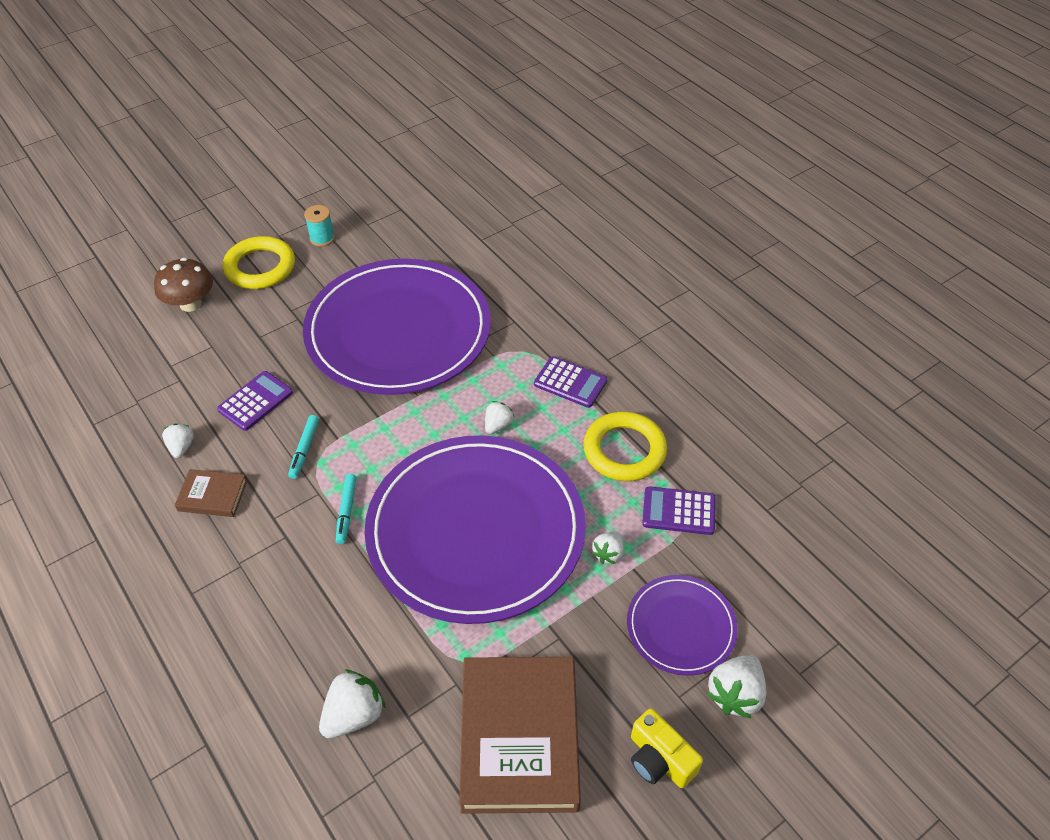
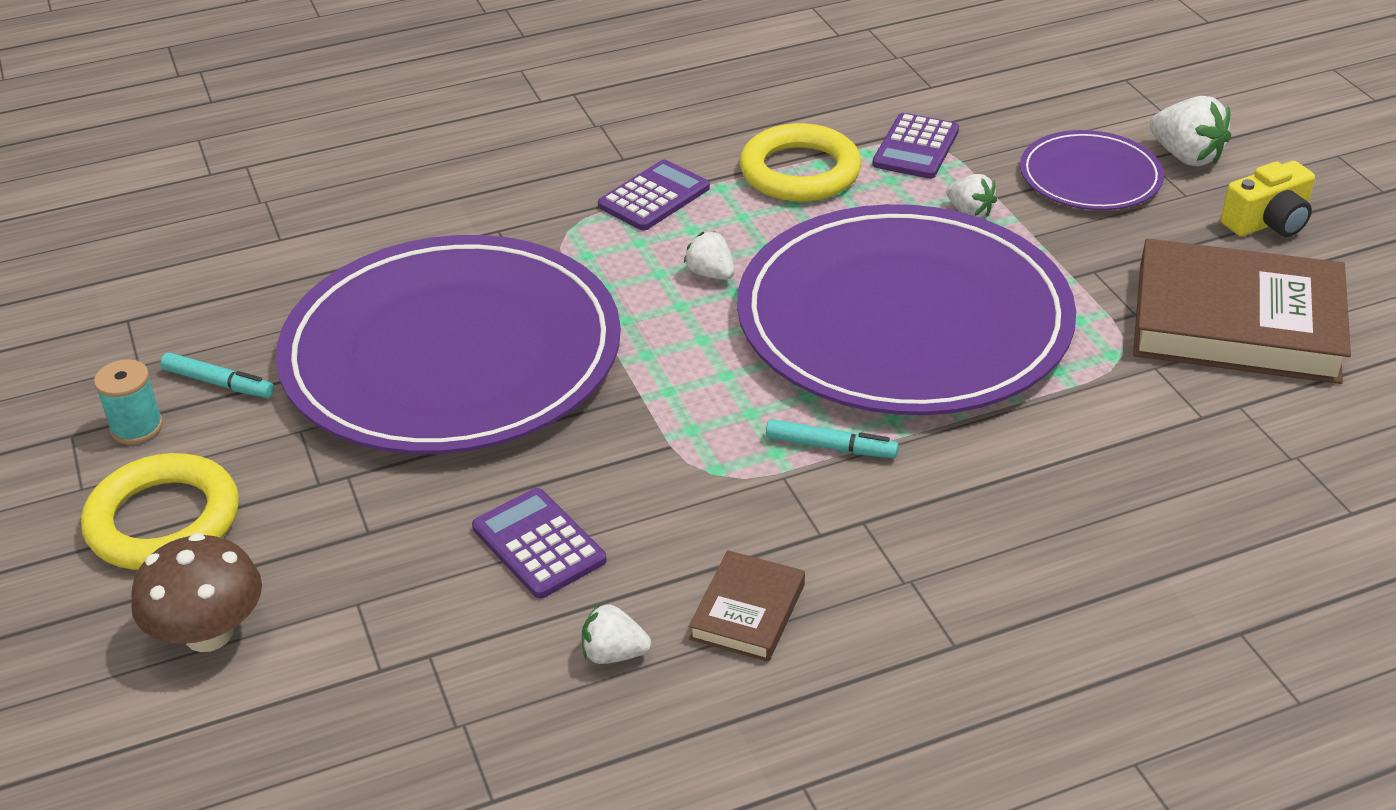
camera: 75 degrees left, 10 degrees down
(304, 449) = (681, 487): turquoise marker -> turquoise marker (219, 383)
(354, 715) = (1197, 468): white strawberry -> none

